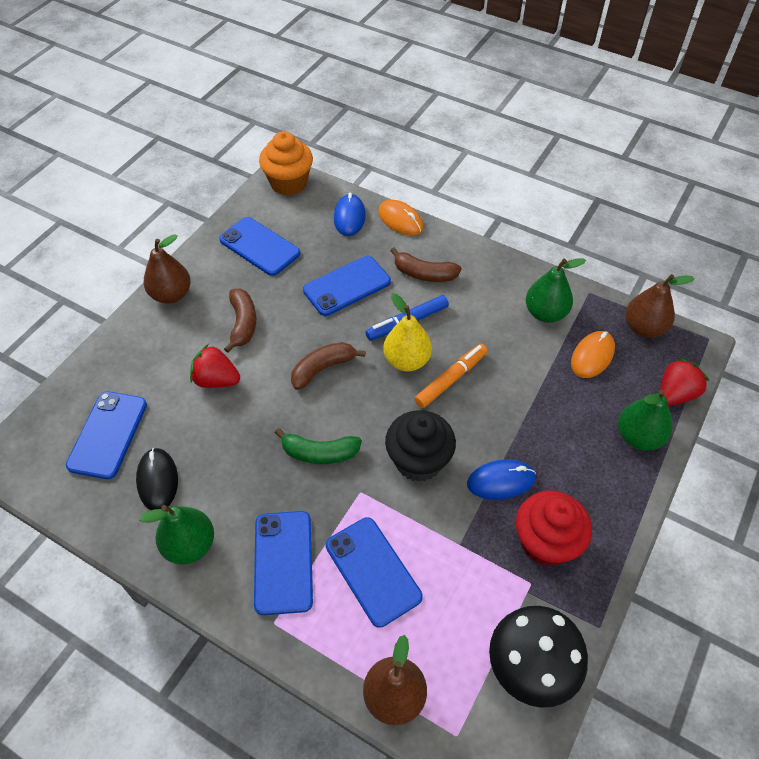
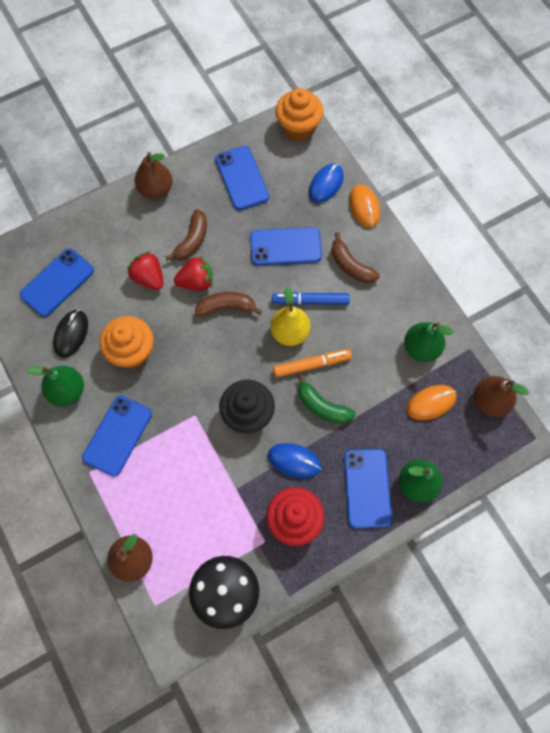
camera: 30 degrees right, 15 degrees up
(244, 463) = (132, 352): none -> orange cupcake
(319, 453) = (185, 371): green banana -> green banana (322, 406)
(373, 571) = (169, 474): blue phone -> blue phone (367, 488)
(675, 394) = (471, 467): red strawberry -> red strawberry (196, 282)

